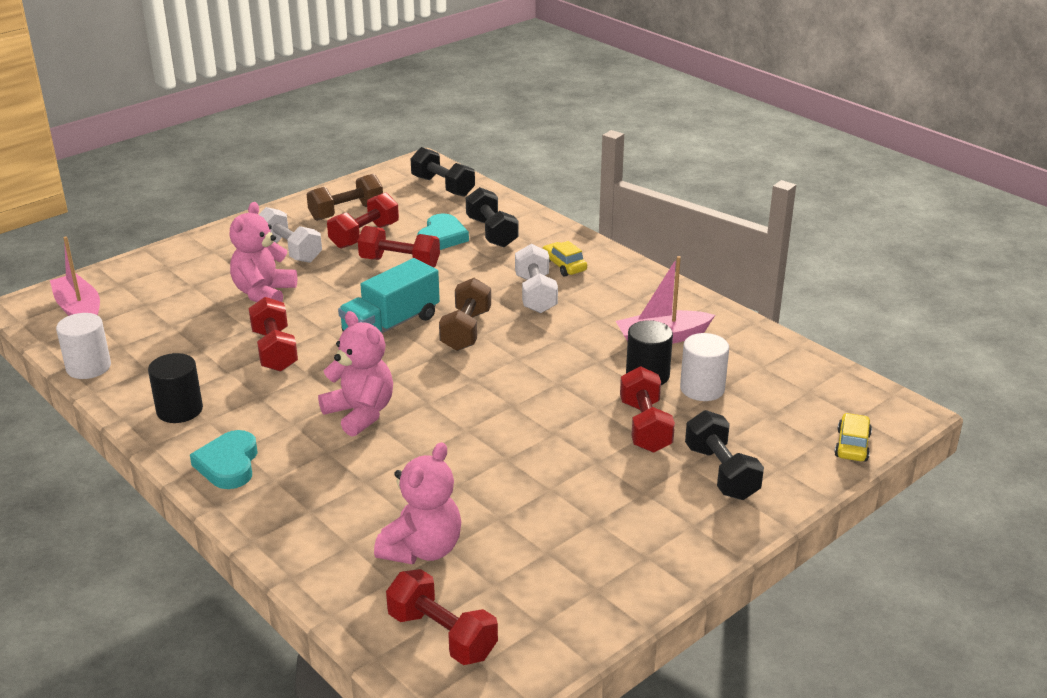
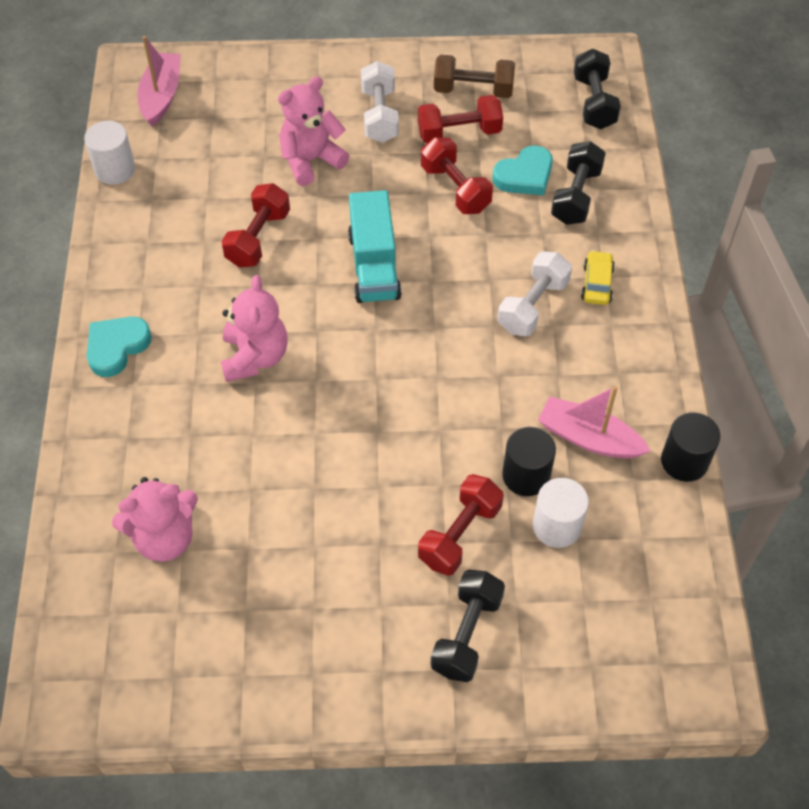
camera: 40 degrees right, 25 degrees up
(179, 410) = (135, 262): black cylinder -> black cylinder (684, 461)
(391, 325) = (374, 266): turquoise truck -> turquoise truck turned 90 degrees counterclockwise
(442, 635) = (100, 632): red dumbbell -> none
(466, 330) = (428, 313): brown dumbbell -> none
(852, 445) = (616, 692): yellow car -> none

